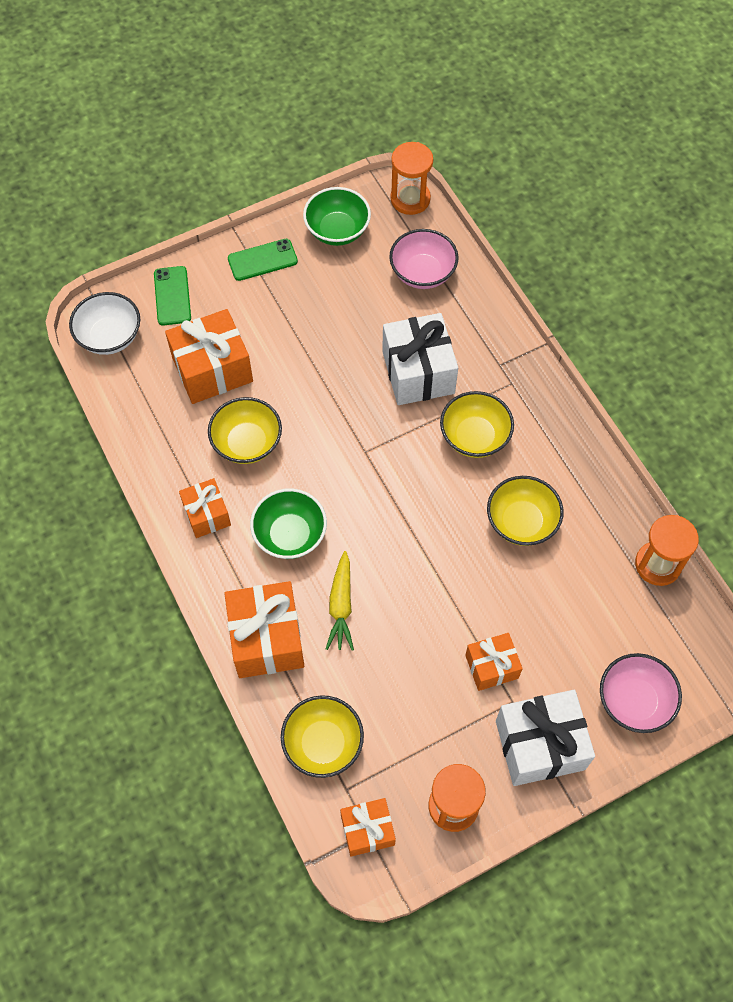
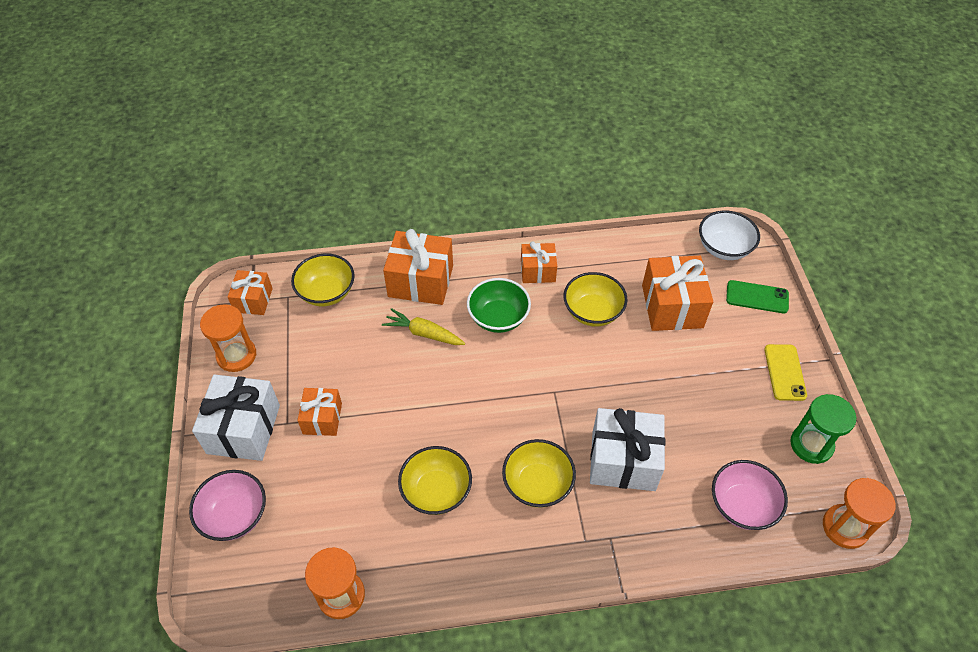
camera: 110 degrees right, 10 degrees down
(262, 260) = (784, 372): green phone -> yellow phone
(337, 230) = (811, 445): green bowl -> green hourglass

